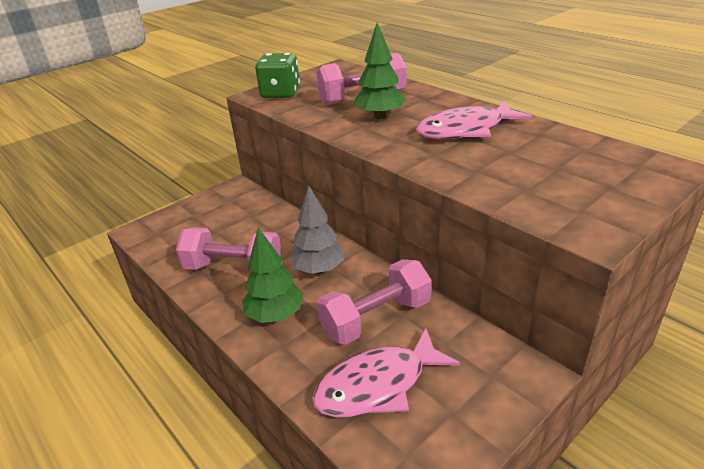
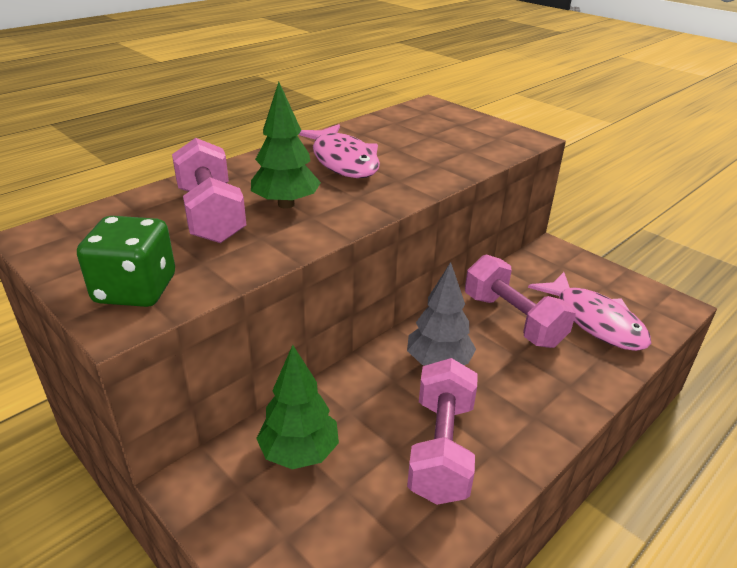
camera: 95 degrees left, 0 degrees up
(275, 315) = (526, 395): green tree -> green tree (299, 452)

